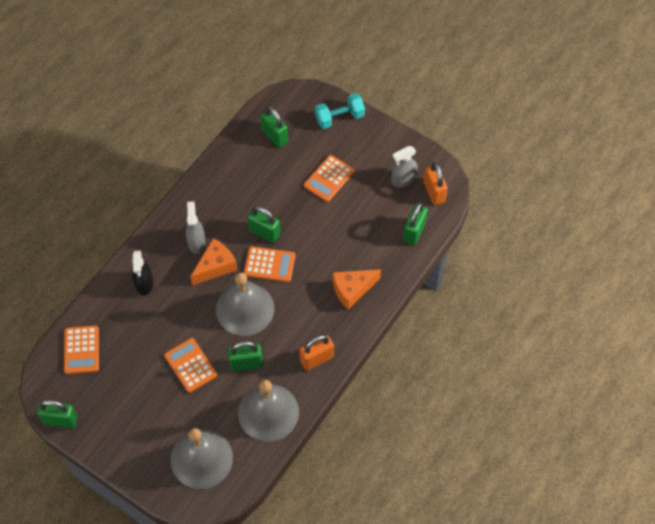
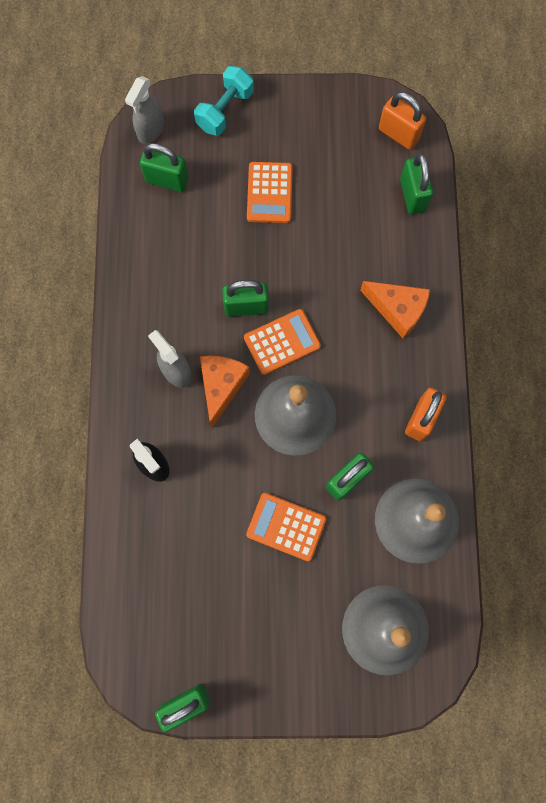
camera: 35 degrees left, 15 degrees up
(81, 350) = (143, 598): orange calculator -> none
(352, 290) = (397, 310): orange cheese -> orange cheese turned 90 degrees counterclockwise
(403, 180) = (354, 141): grey spray bottle -> grey spray bottle (150, 130)

